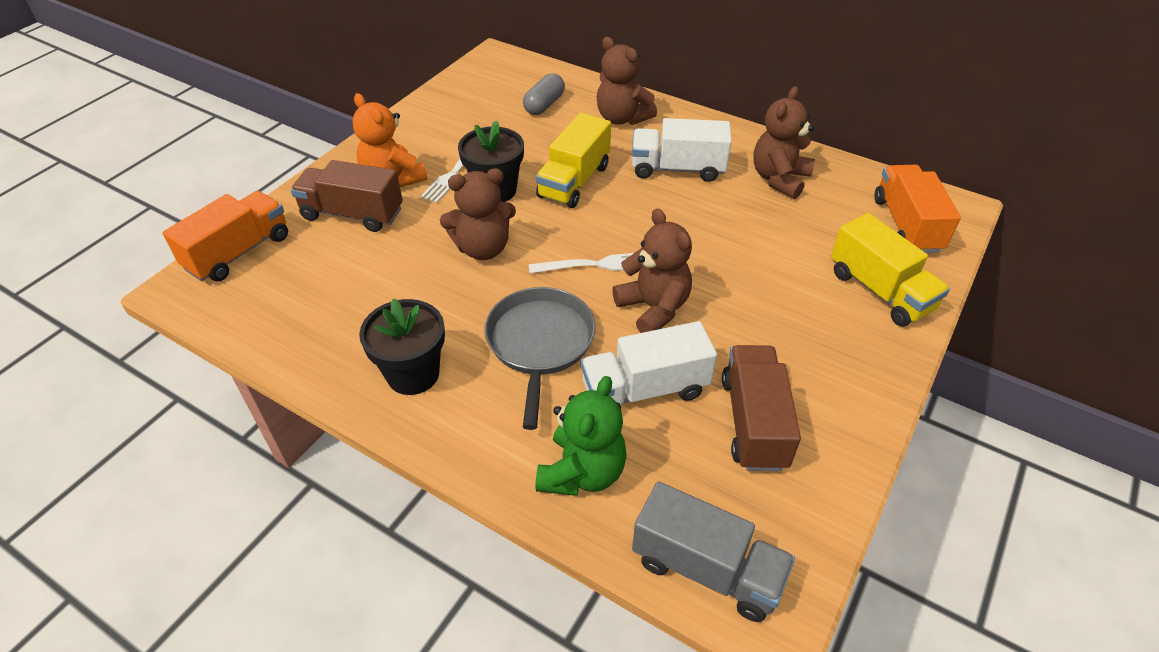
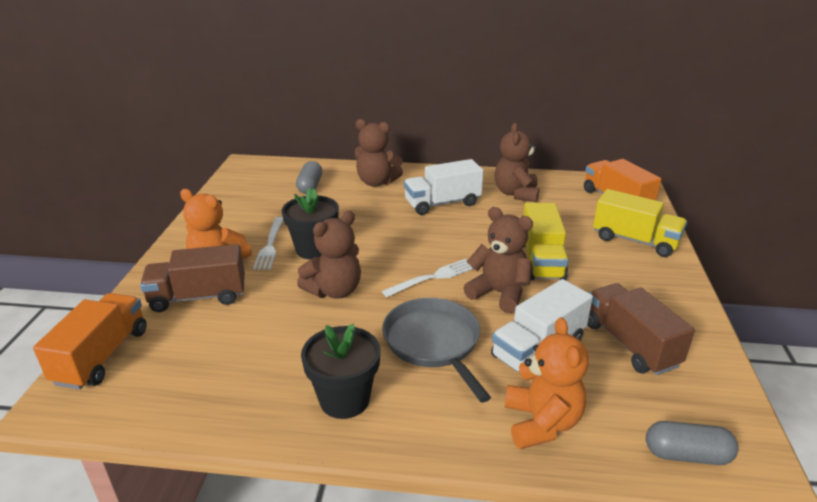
camera: 25 degrees left, 15 degrees down
(574, 181) = (372, 228): yellow truck -> yellow truck (541, 261)
(582, 472) = (541, 423): green teddy bear -> orange teddy bear
(707, 568) = (686, 455): grey truck -> grey capsule

